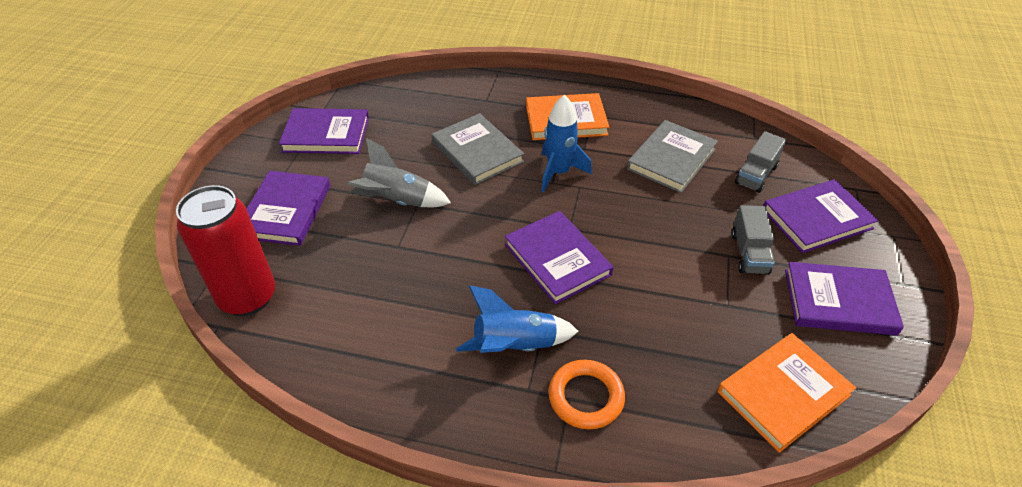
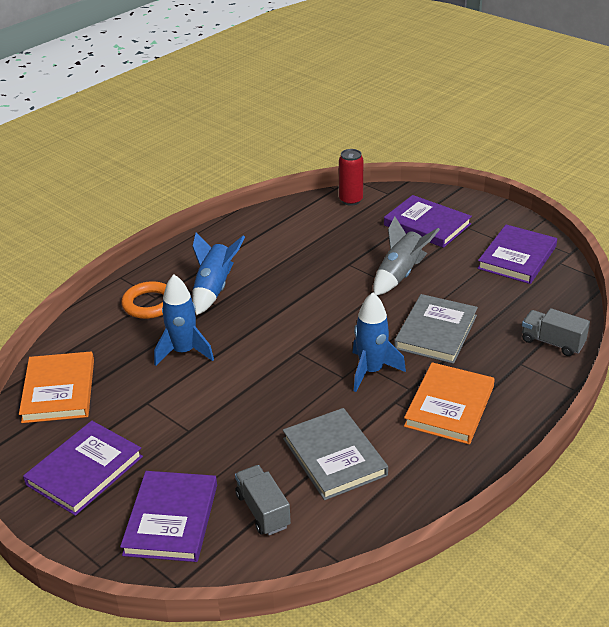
camera: 120 degrees right, 10 degrees down
(248, 297) = (351, 200): red can -> red can, size x0.58
(477, 152) = (436, 332): grey book -> grey book turned 60 degrees counterclockwise
(557, 259) = (270, 333): purple book -> none
(638, 315) = (184, 352): none -> blue rocket
(749, 253) = (179, 445): grey truck -> grey truck (552, 342)

